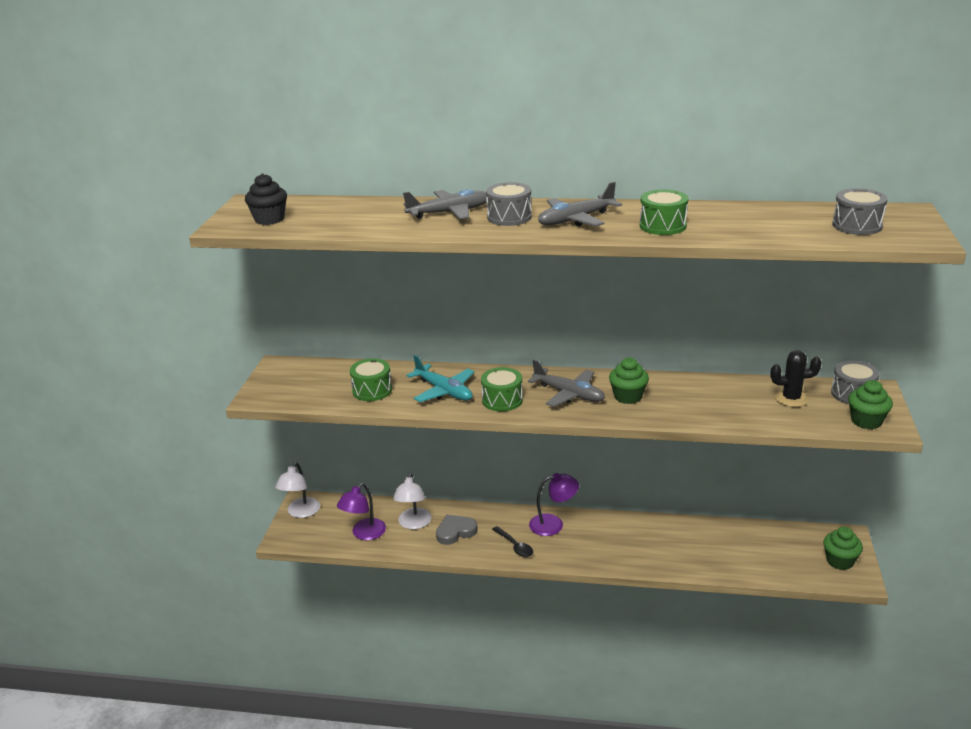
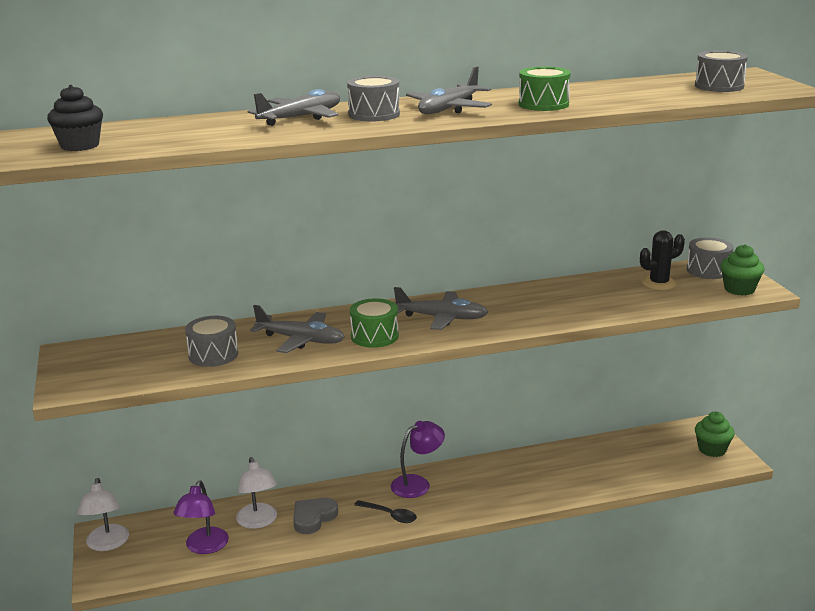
camera: 25 degrees left, 5 degrees down
(372, 390) = (213, 355): green drum -> grey drum
(444, 391) = (300, 340): turquoise plane -> grey plane
(628, 396) = (504, 309): green cupcake -> none

